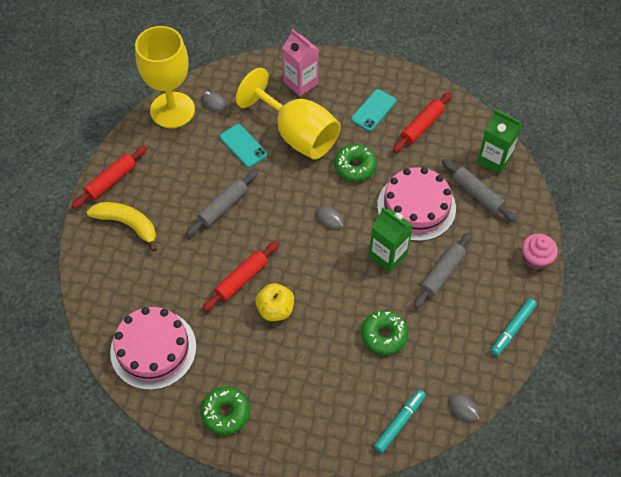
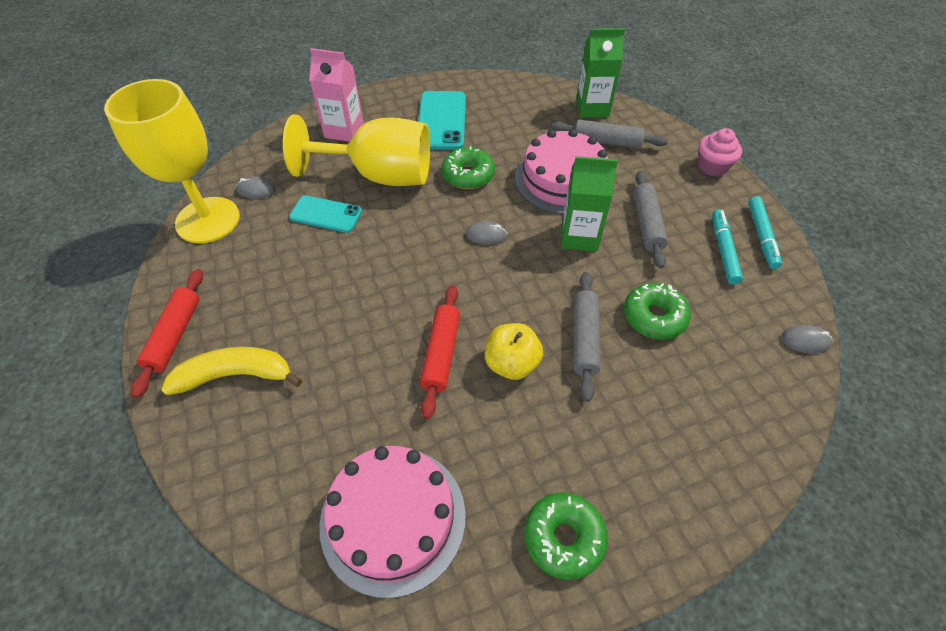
camera: 35 degrees left, 5 degrees down
(223, 206) = (351, 287): grey rolling pin -> grey rolling pin (584, 339)
(373, 110) = (441, 120): turquoise phone -> turquoise phone, size x1.52
(399, 422) = (764, 400): turquoise marker -> turquoise marker (723, 250)
(421, 126) = (500, 113): red rolling pin -> none

